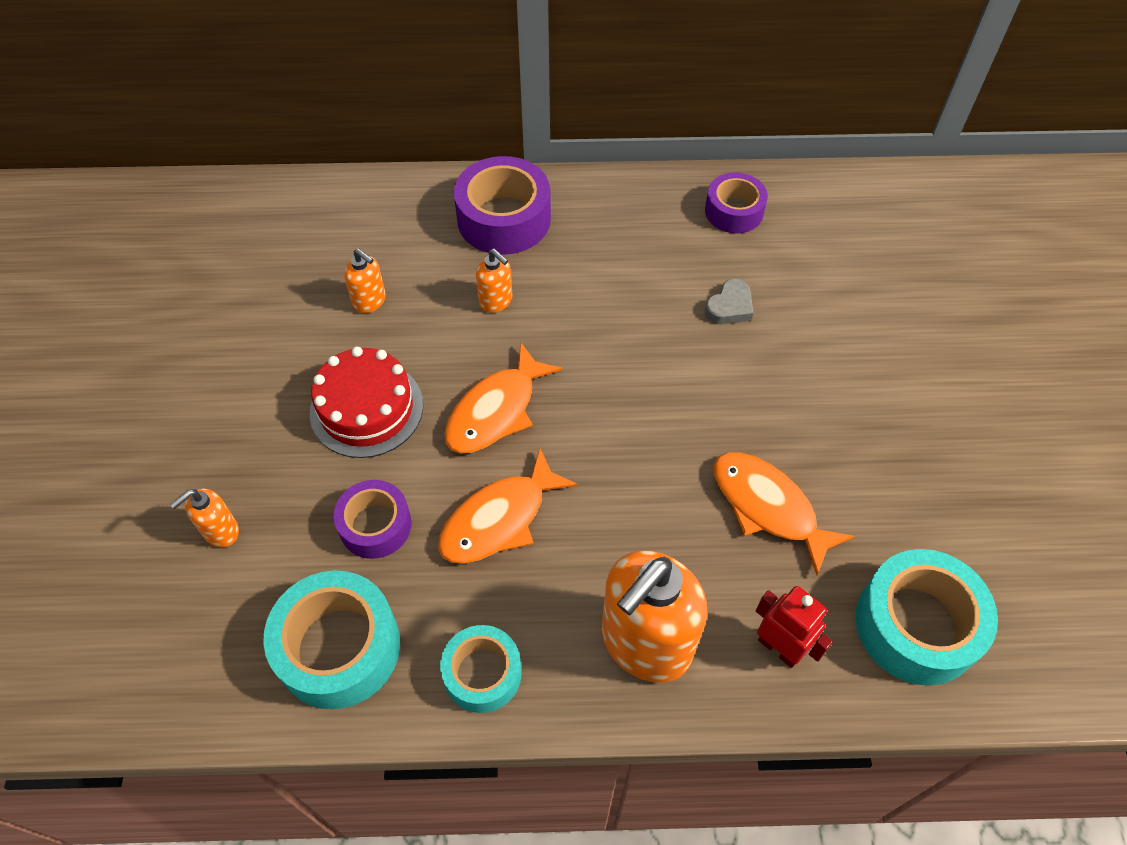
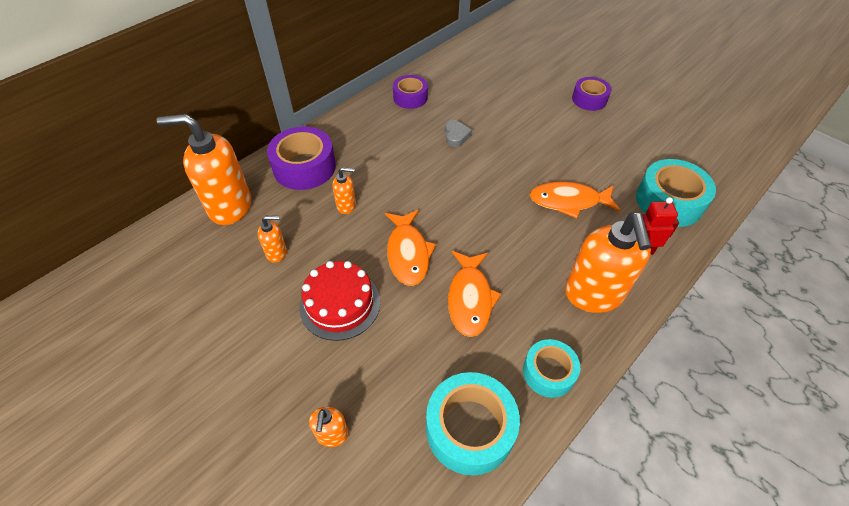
camera: 45 degrees left, 5 degrees down
(375, 525) = (414, 354): purple tape -> purple tape (589, 99)
(381, 211) = (229, 206): none -> orange soap dispenser

